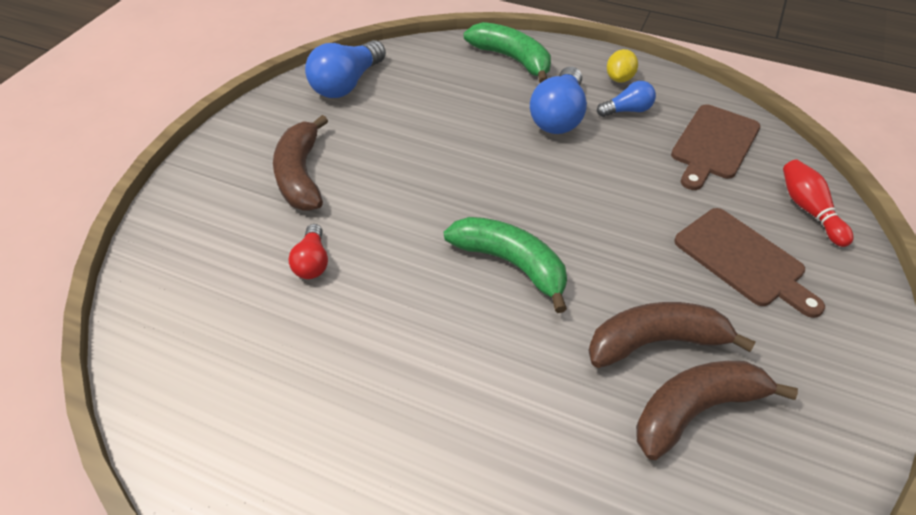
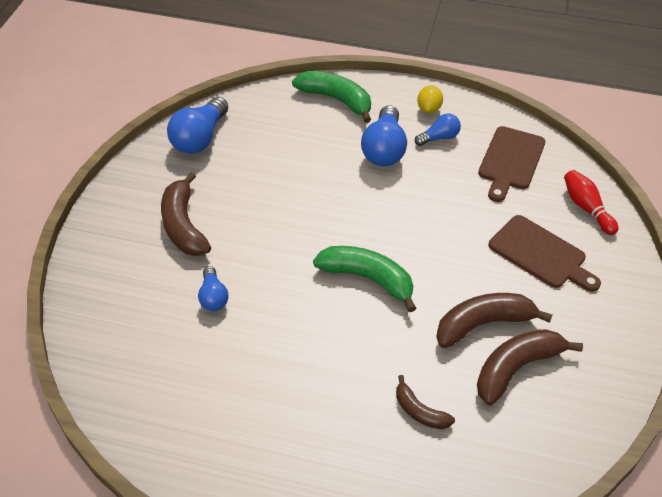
camera: 10 degrees left, 0 degrees up
(312, 262) = (213, 297): red light bulb -> blue light bulb
(550, 453) = (419, 411): none -> brown banana

